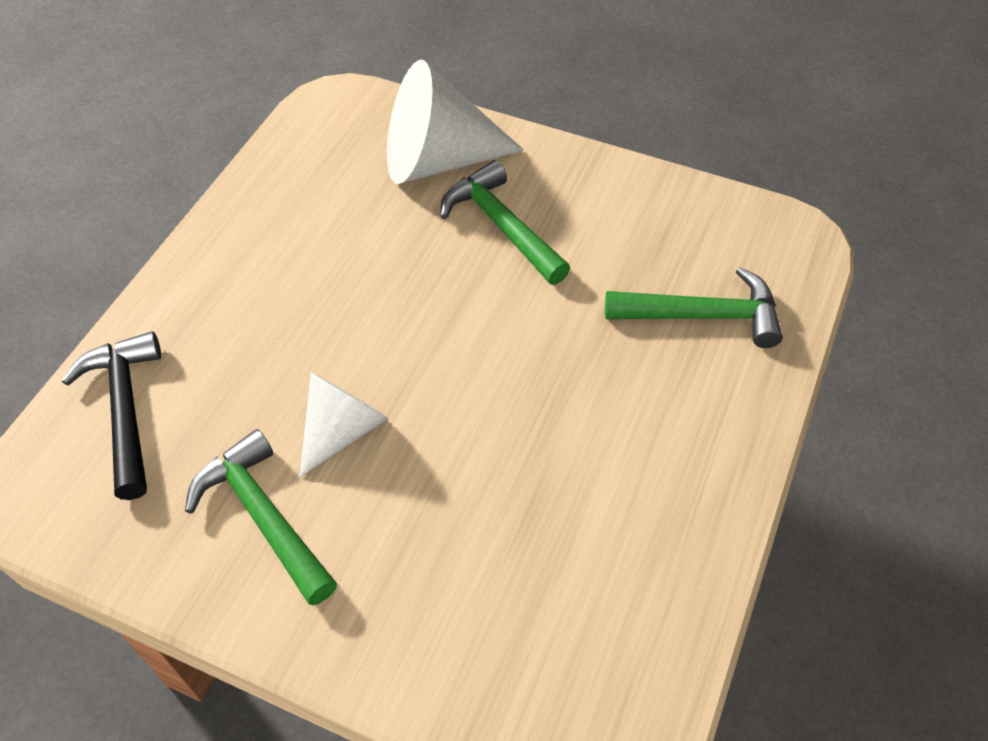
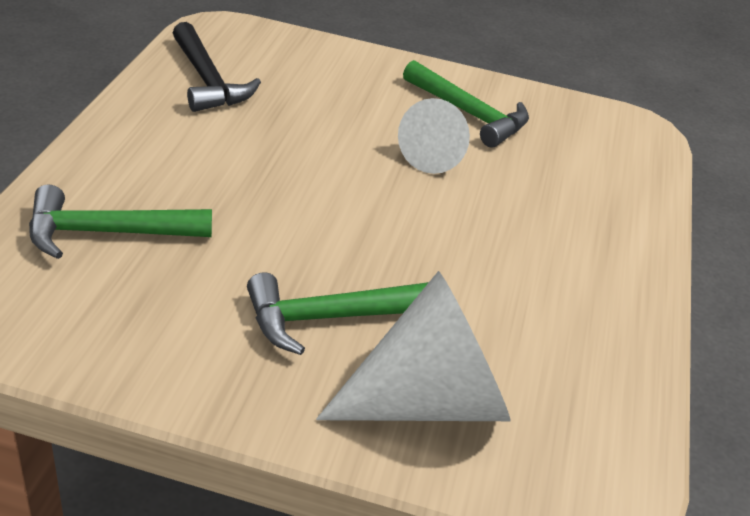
camera: 165 degrees right, 15 degrees down
(125, 409) = (612, 169): black hammer -> black hammer (208, 81)
(501, 226) = (330, 318): green hammer -> green hammer turned 120 degrees clockwise

